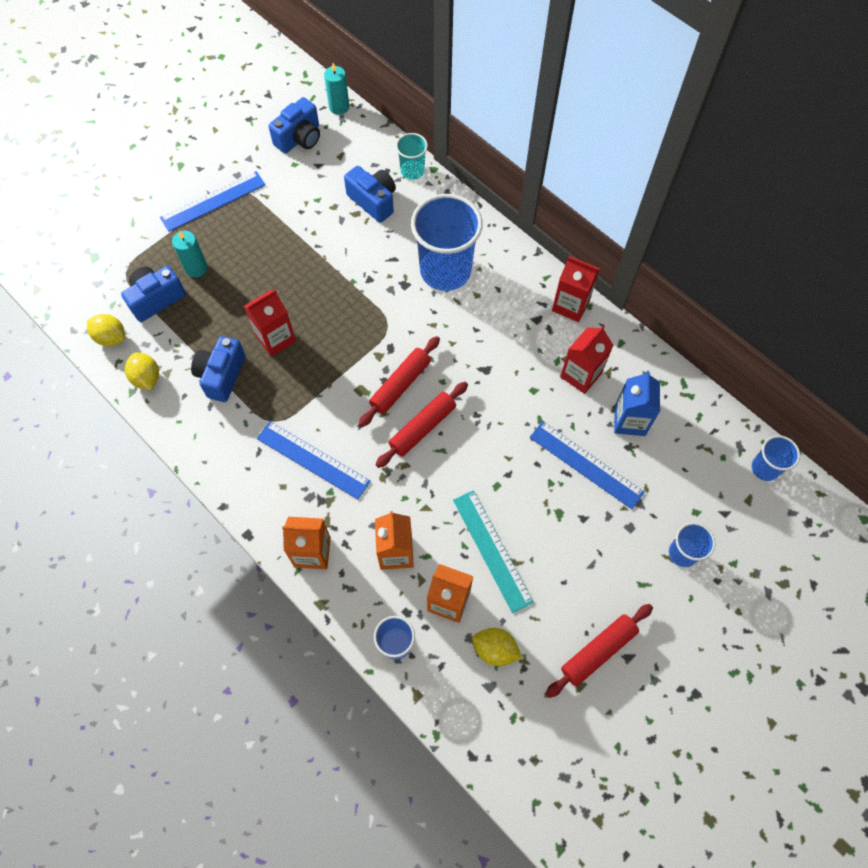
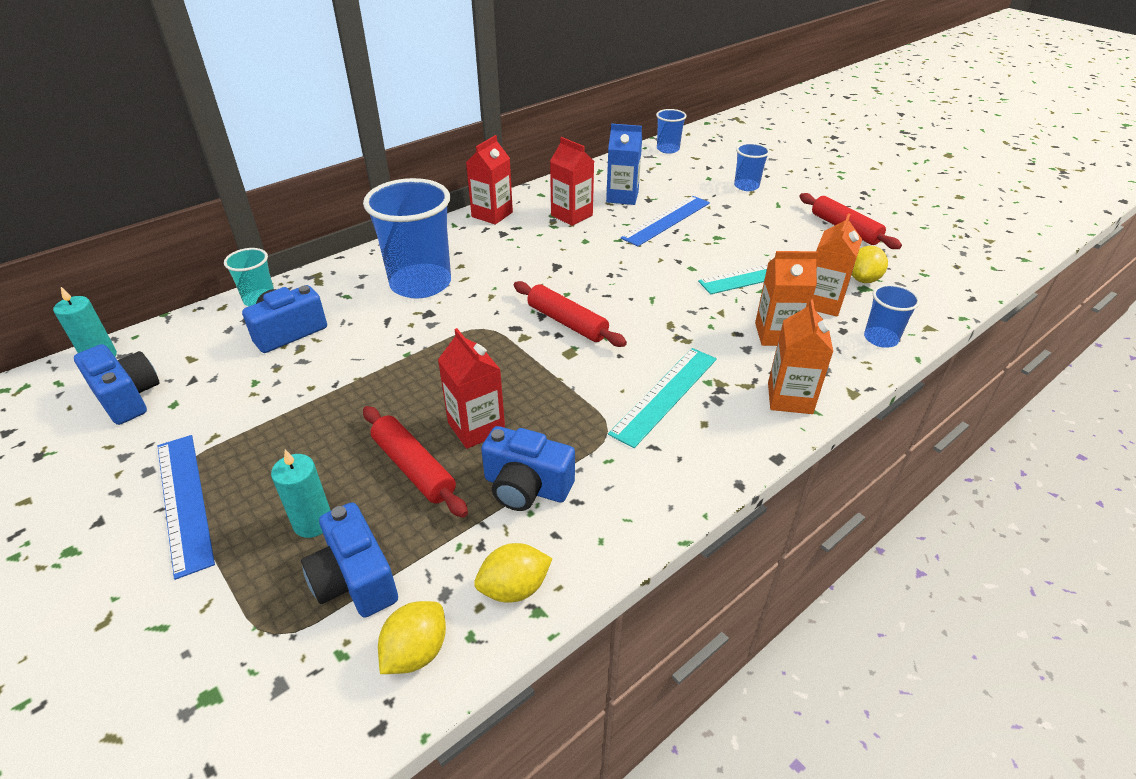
camera: 85 degrees left, 25 degrees down
(313, 459) = (665, 395): blue ruler -> turquoise ruler
(422, 428) = (624, 309): red rolling pin -> red rolling pin (414, 468)

